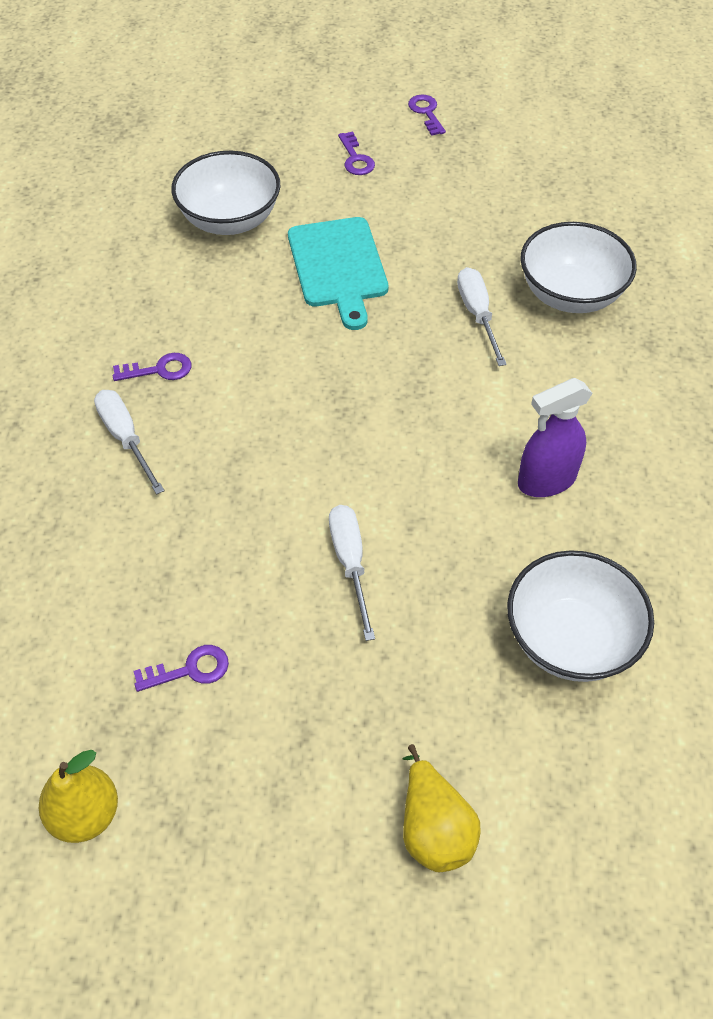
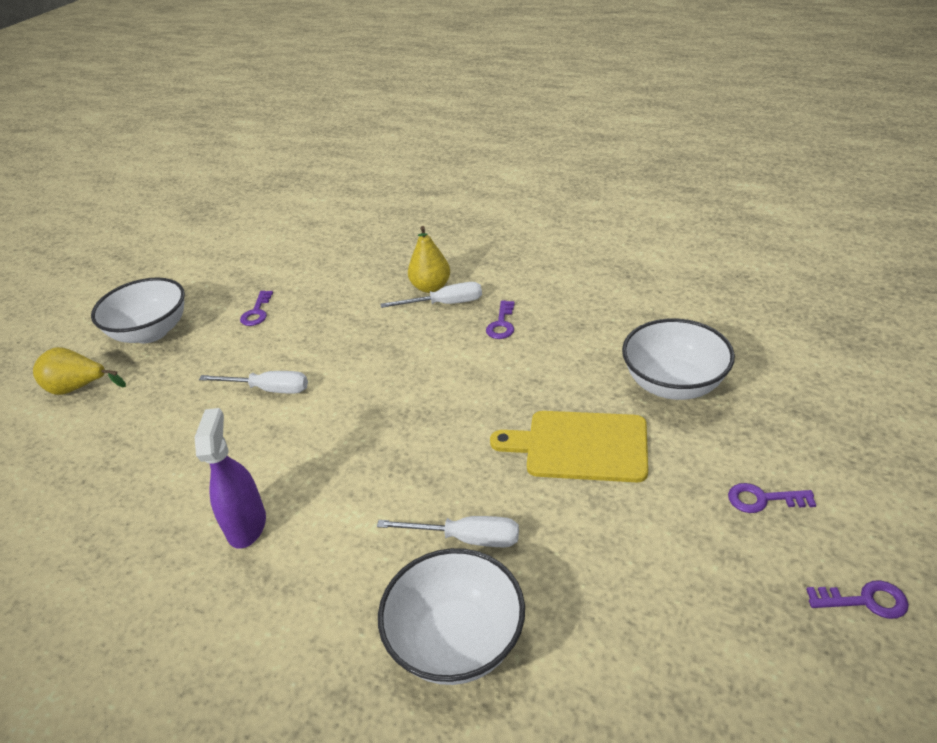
camera: 115 degrees right, 15 degrees down
(85, 814) = (213, 273): yellow pear -> yellow pear (431, 287)
(338, 266) = (580, 446): turquoise cutting board -> yellow cutting board
(570, 639) = (113, 490): white bowl -> white bowl (151, 332)

